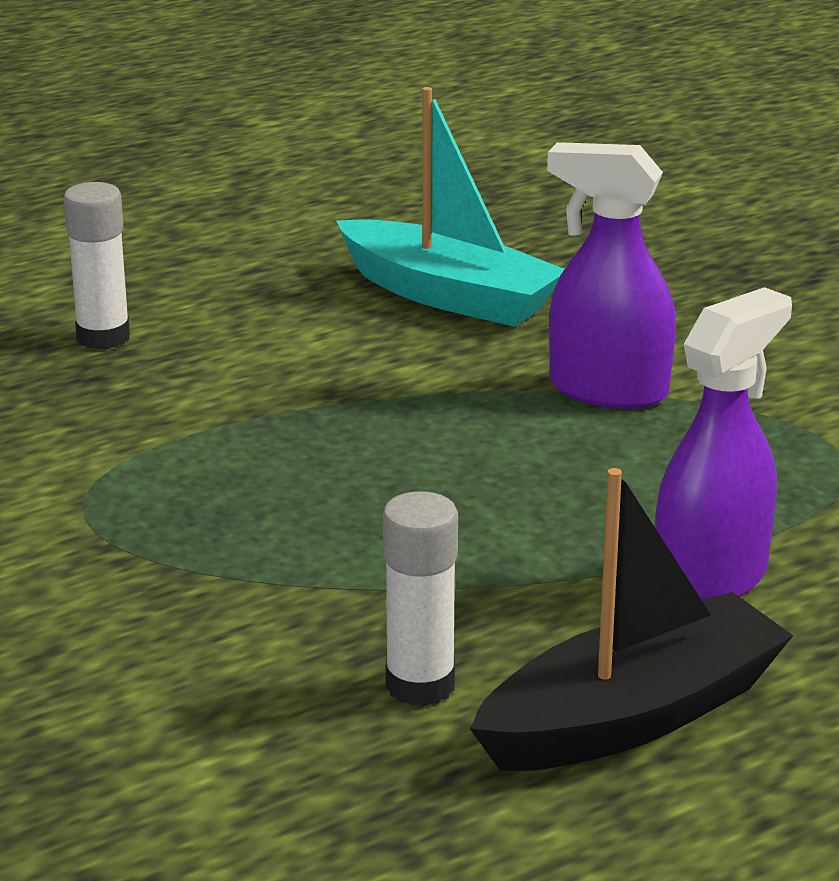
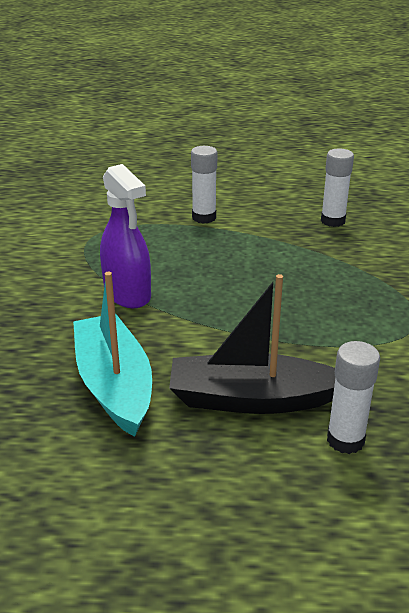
camera: 145 degrees left, 5 degrees up
(632, 716) = (279, 196): black boat -> black boat (252, 399)
(711, 579) = (204, 217): purple spray bottle -> white glue stick

